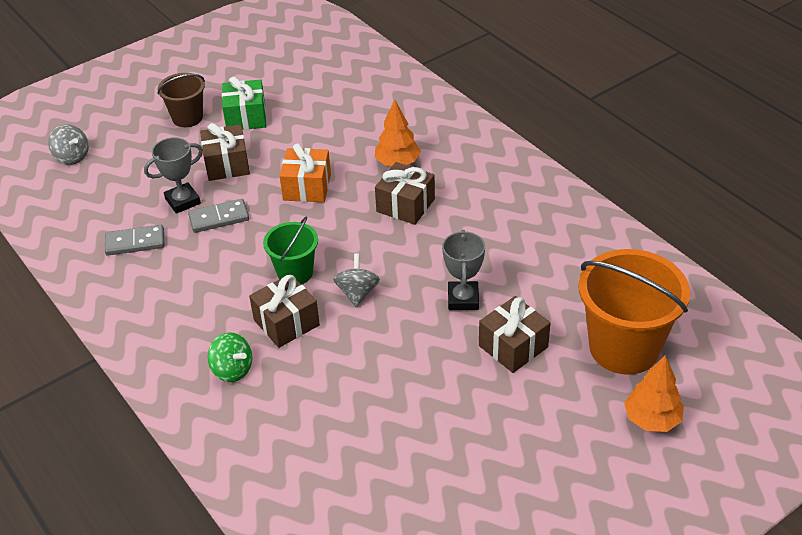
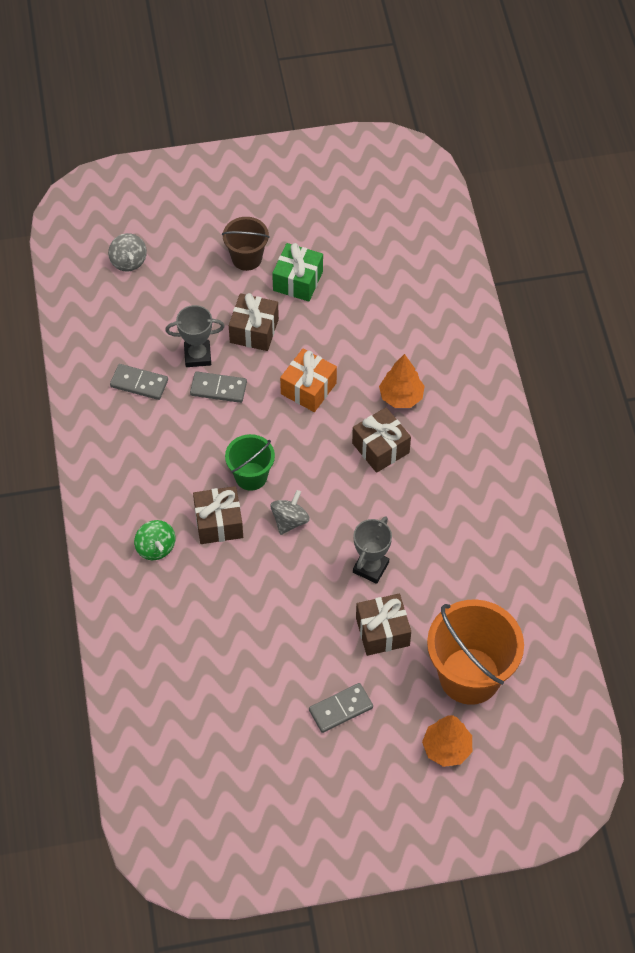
camera: 25 degrees right, 15 degrees up
(521, 431) = (341, 709): none -> grey domino

